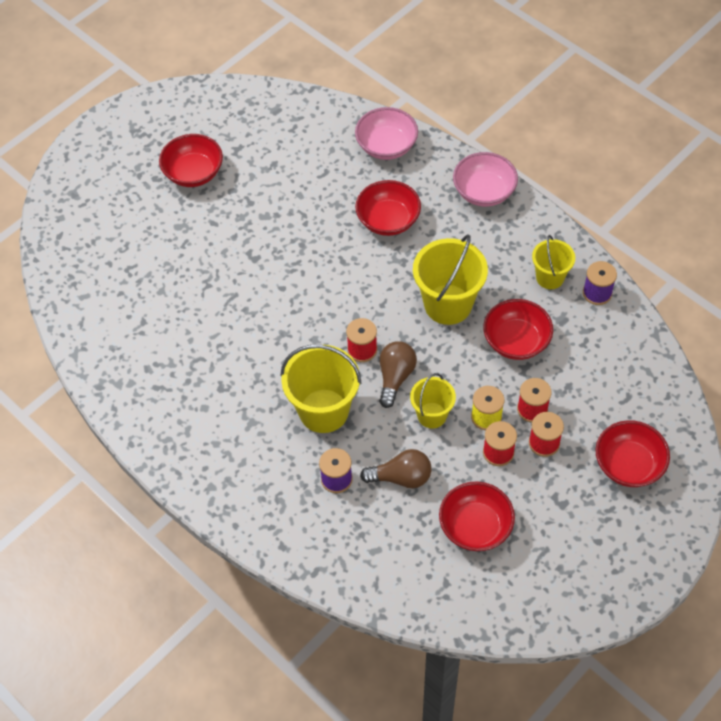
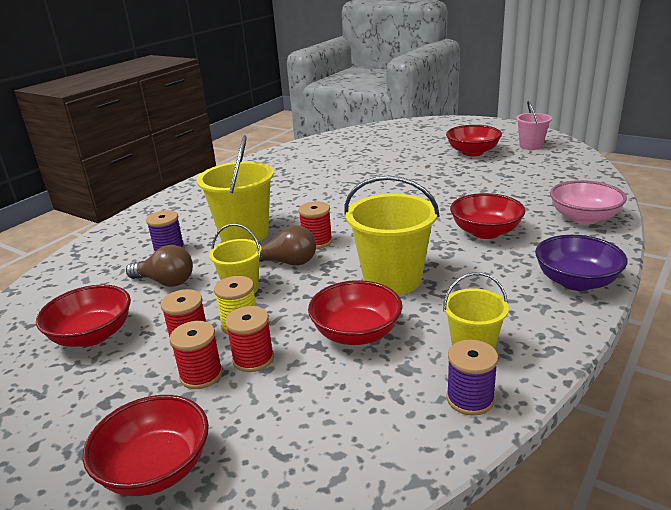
camera: 80 degrees right, 30 degrees down
(201, 118) = (531, 146): none -> pink bucket
(401, 477) = (165, 282): brown light bulb -> brown light bulb turned 60 degrees counterclockwise
(484, 192) = (576, 281): pink bowl -> purple bowl

